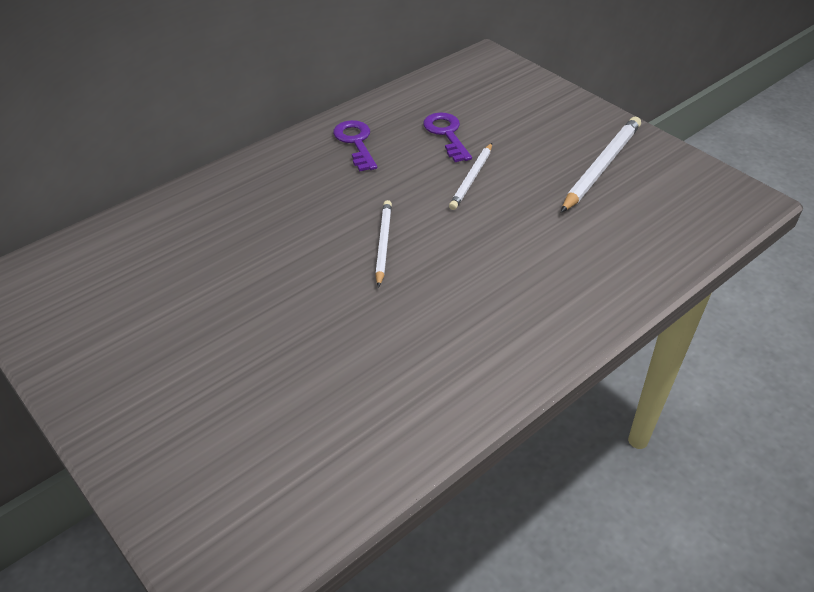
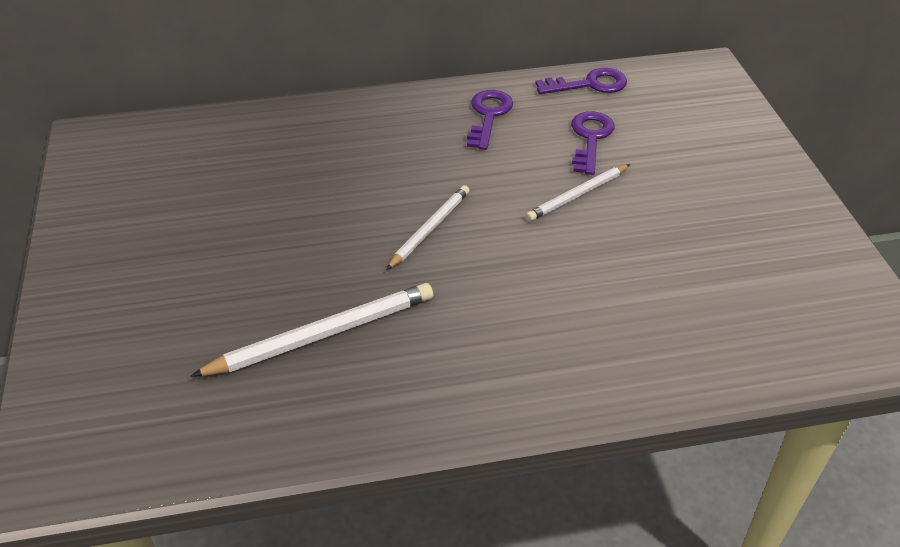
camera: 30 degrees right, 0 degrees up
(412, 94) = (589, 84): none -> purple key
(601, 167) = (738, 235): white pencil -> white pencil (322, 335)

